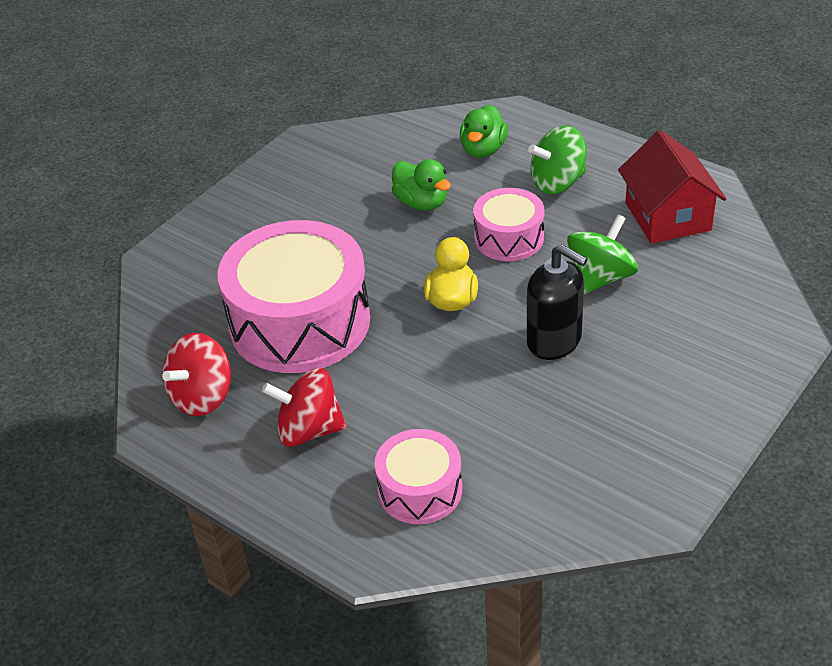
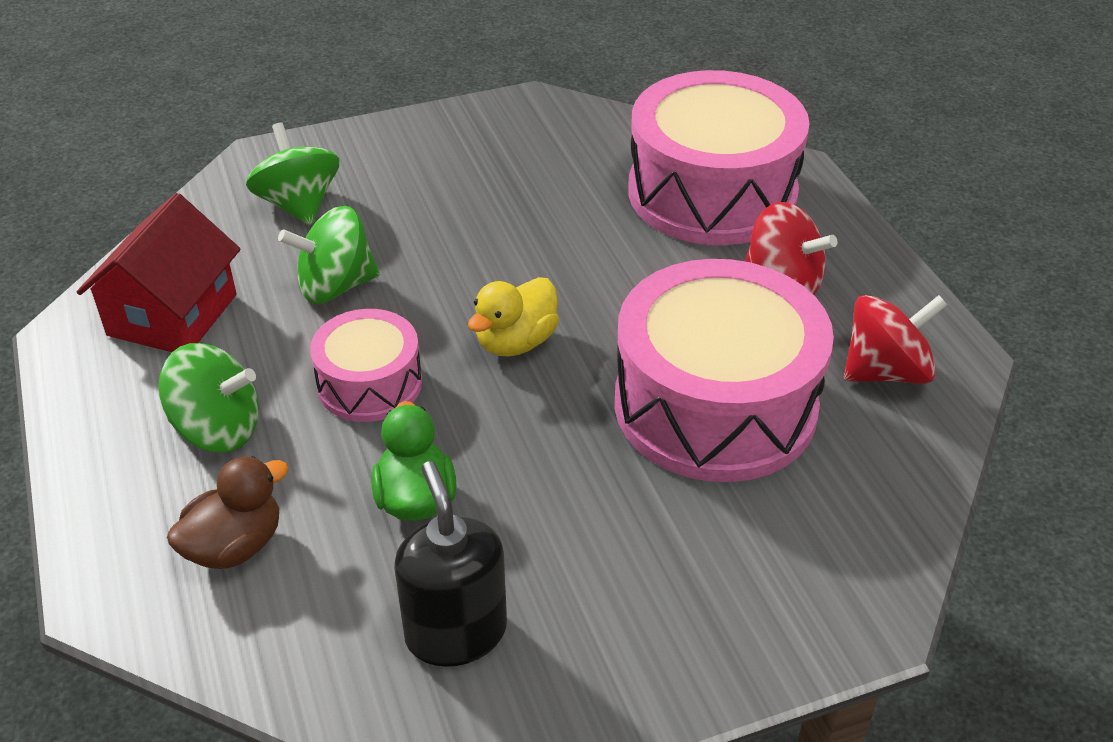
camera: 150 degrees left, 0 degrees up
(420, 490) = (712, 192): pink drum -> pink drum, size x1.91
(483, 150) = (235, 546): green duck -> brown duck
(554, 341) = (460, 250): black soap dispenser -> black soap dispenser (456, 632)
(703, 316) = (299, 205): none -> green spinning top

